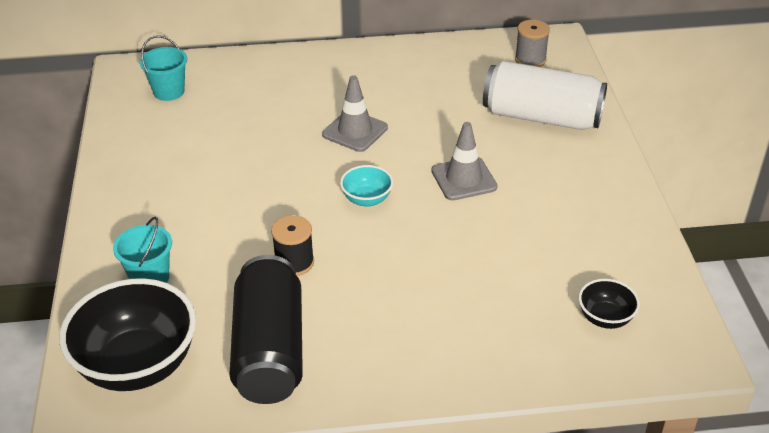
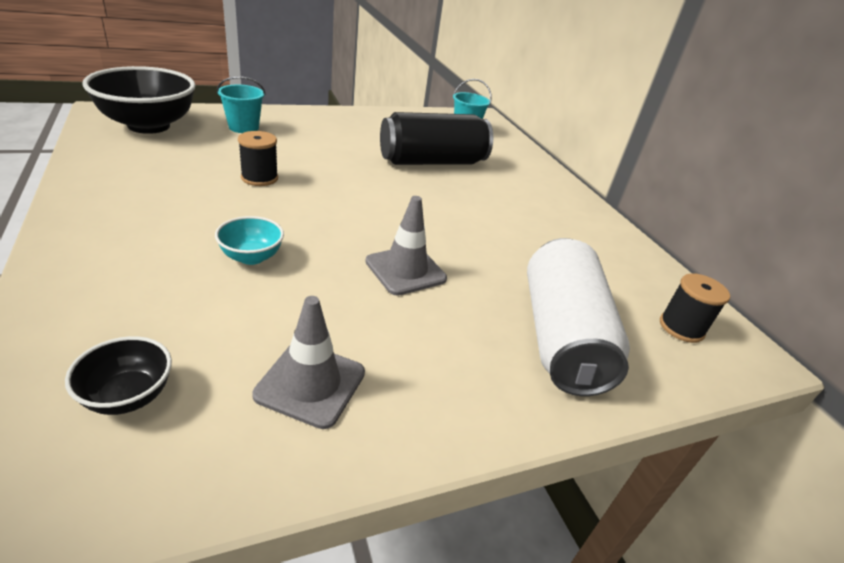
camera: 70 degrees right, 5 degrees down
(269, 350) = (148, 169): black can -> black can (432, 162)
(355, 131) = (457, 204): grey traffic cone -> grey traffic cone (310, 384)
(367, 199) = (354, 211): turquoise bowl -> turquoise bowl (251, 257)
(530, 59) = (681, 327): grey spool -> black spool

